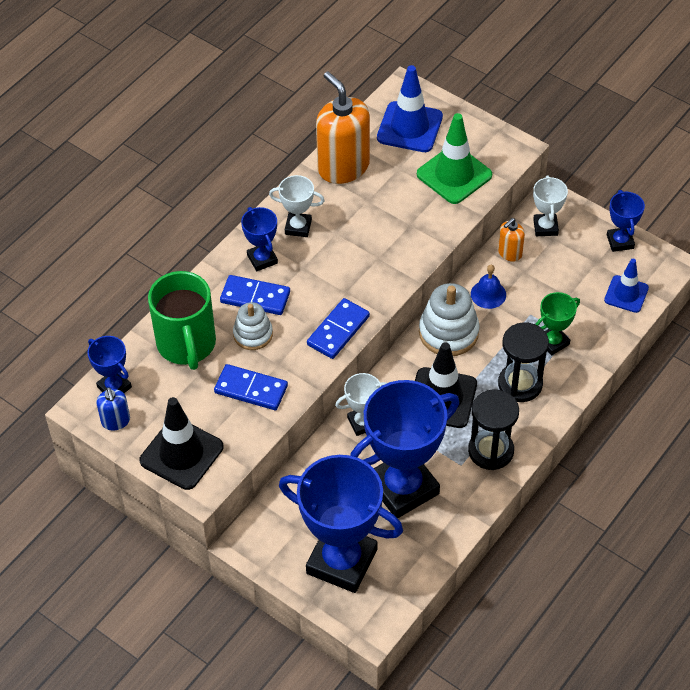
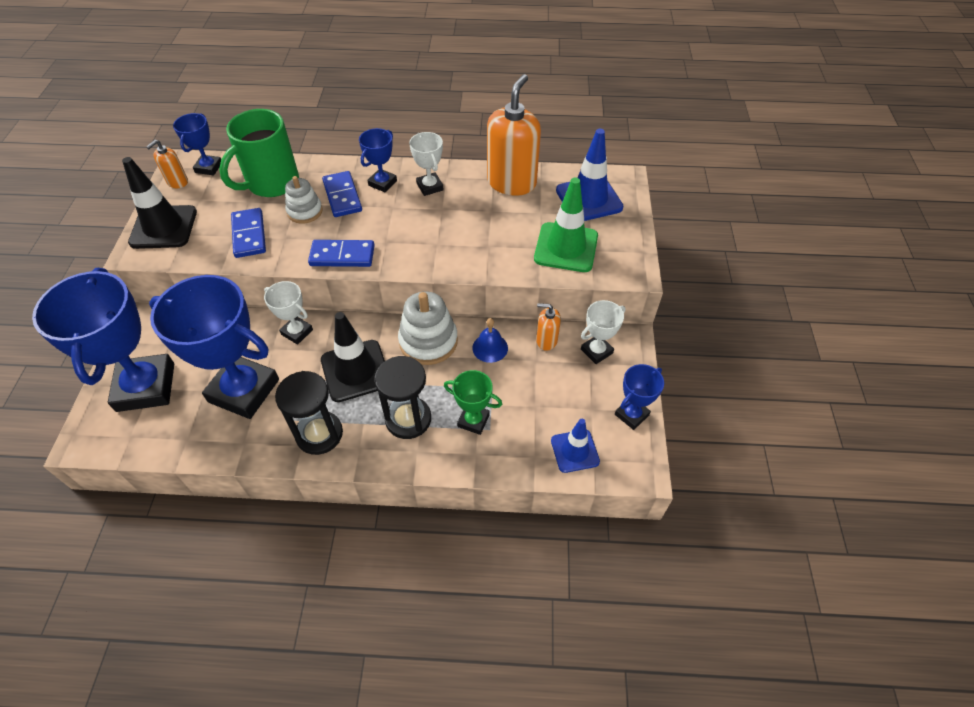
camera: 55 degrees right, 0 degrees up
(116, 421) = (177, 182): blue soap dispenser -> orange soap dispenser

